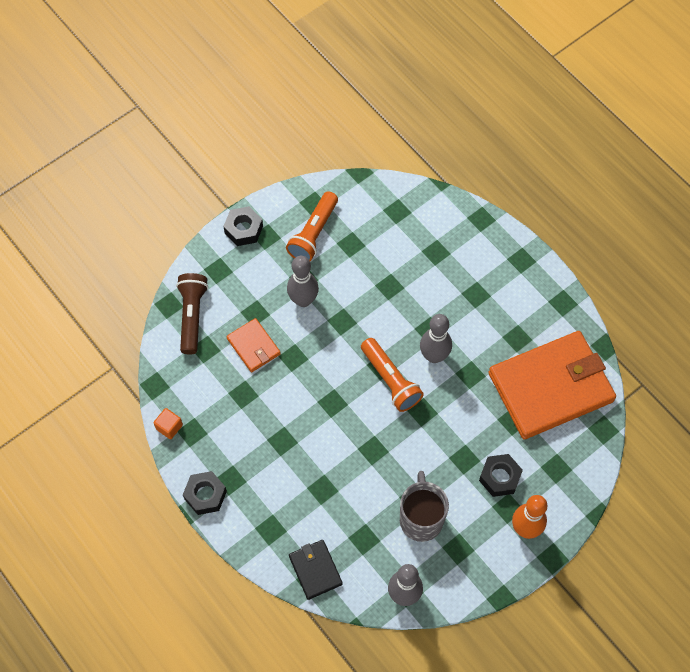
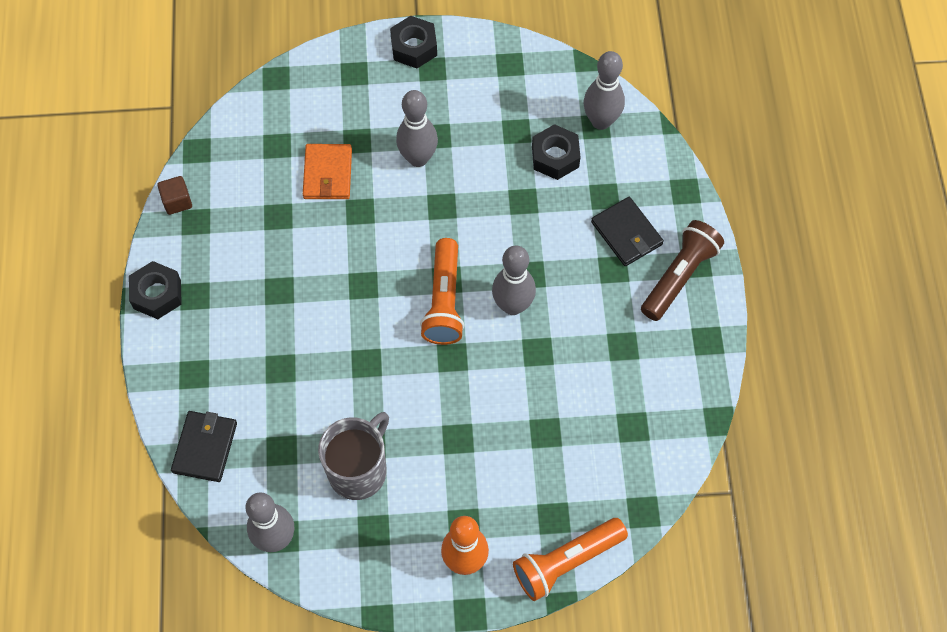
camera: 35 degrees right, 0 degrees up
(169, 427) = (177, 201): orange cube -> brown cube
(192, 316) = (290, 103): brown flashlight -> brown flashlight (679, 276)
(313, 233) = (484, 95): orange flashlight -> orange flashlight (566, 562)
(398, 206) = (601, 121): none -> grey bowling pin
(467, 267) = (626, 233): none -> black wallet
(499, 477) = (481, 484): black nut -> black nut (555, 157)
(551, 387) = (618, 424): orange wallet -> none

